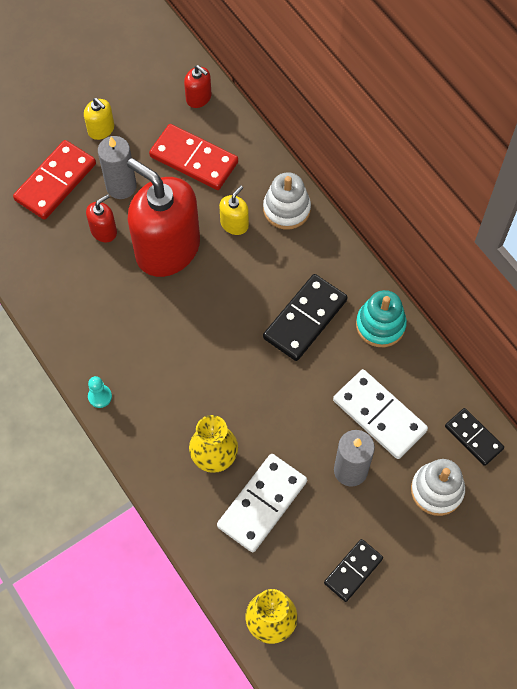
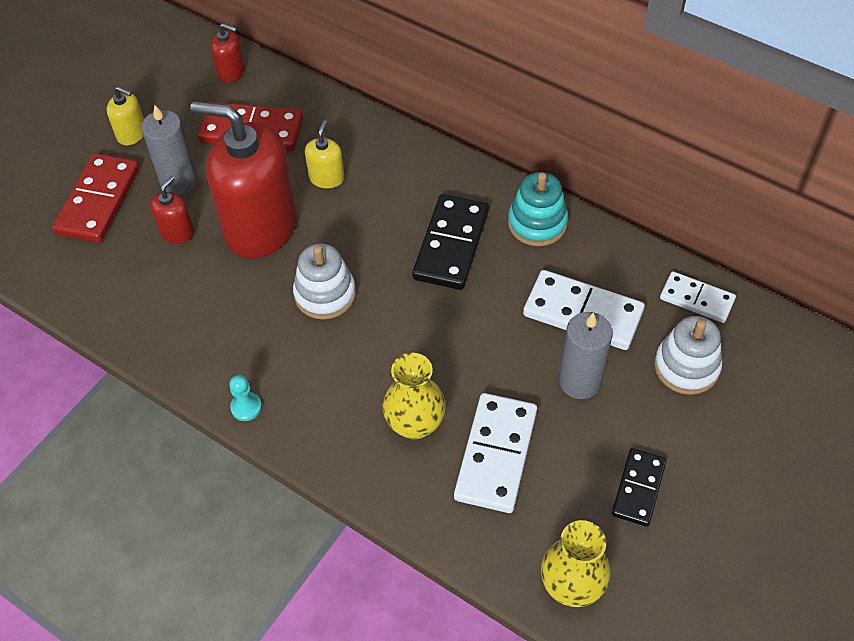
camera: 20 degrees left, 10 degrees down
(286, 209) = (378, 145): white stacking toy -> white stacking toy (325, 294)
(473, 437) = (696, 299): black domino -> white domino

